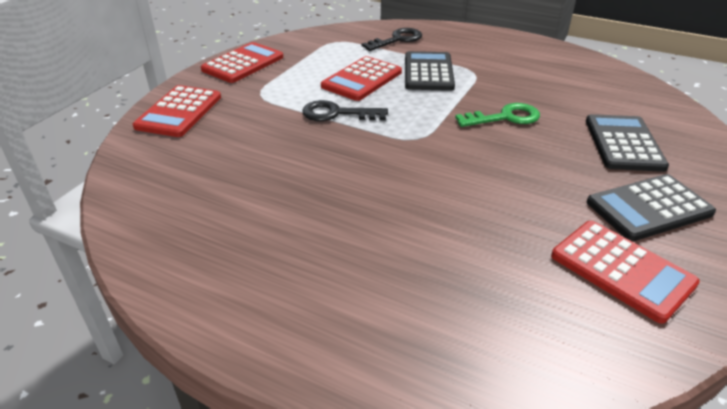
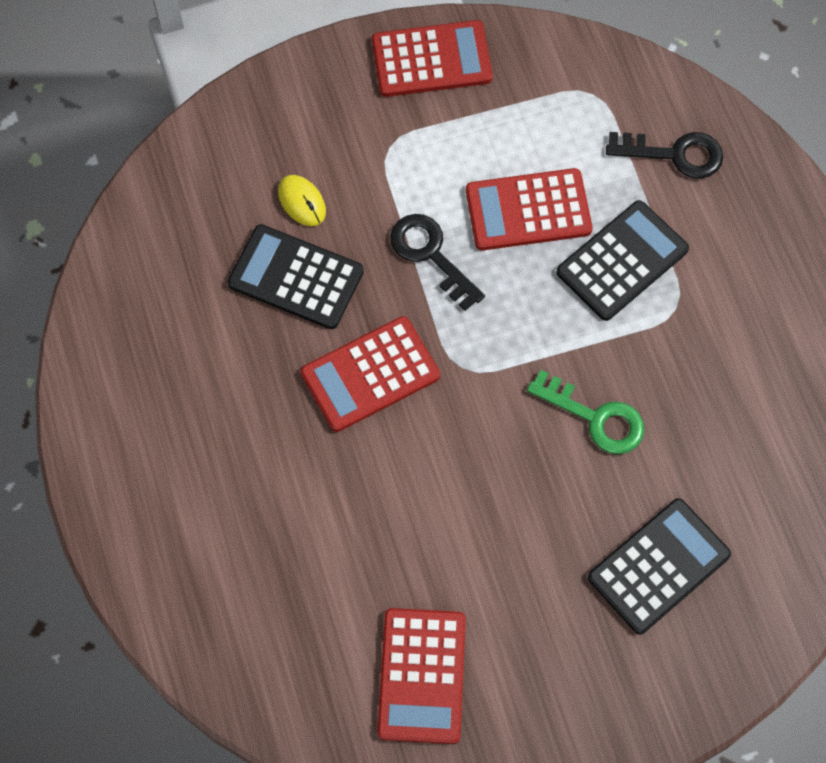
camera: 45 degrees right, 30 degrees up
(179, 112) = (281, 114): red calculator -> red calculator (370, 375)
(235, 132) = (302, 202): none -> yellow mouse
(649, 208) = (546, 652): black calculator -> black calculator (296, 277)

